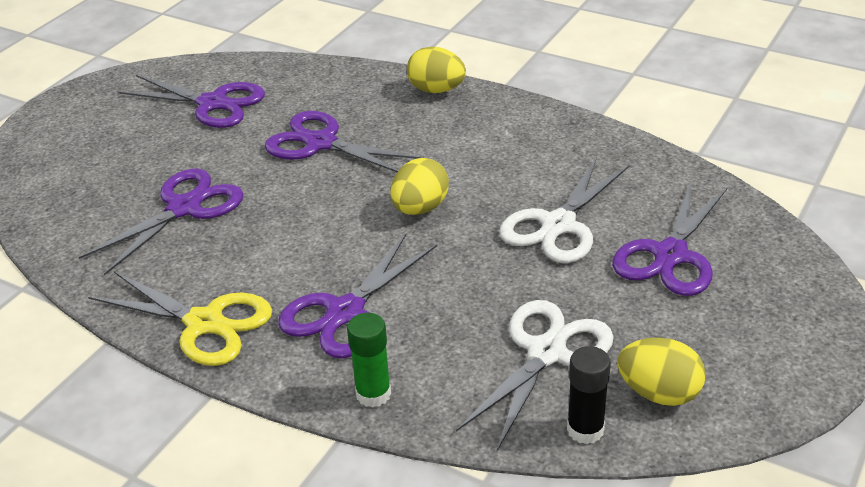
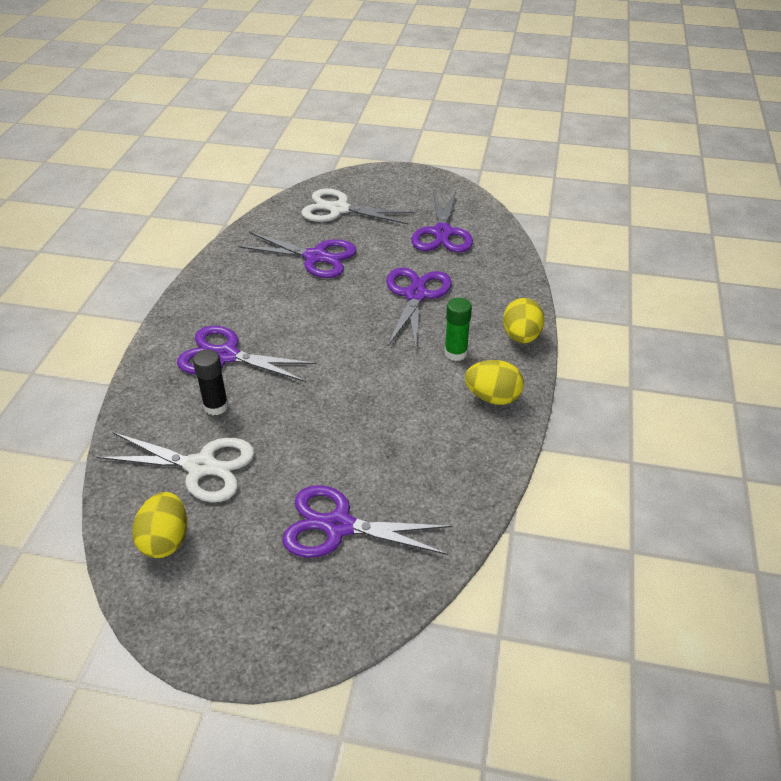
camera: 70 degrees right, 5 degrees up
(205, 323) = (203, 299): yellow scissors -> none
(373, 394) = (148, 388): green glue stick -> green glue stick (455, 353)
(420, 208) = (352, 364): yellow egg -> yellow egg (493, 397)
(558, 225) = (357, 447): white scissors -> white scissors (339, 209)
(585, 430) = (123, 502): black glue stick -> black glue stick (216, 406)

